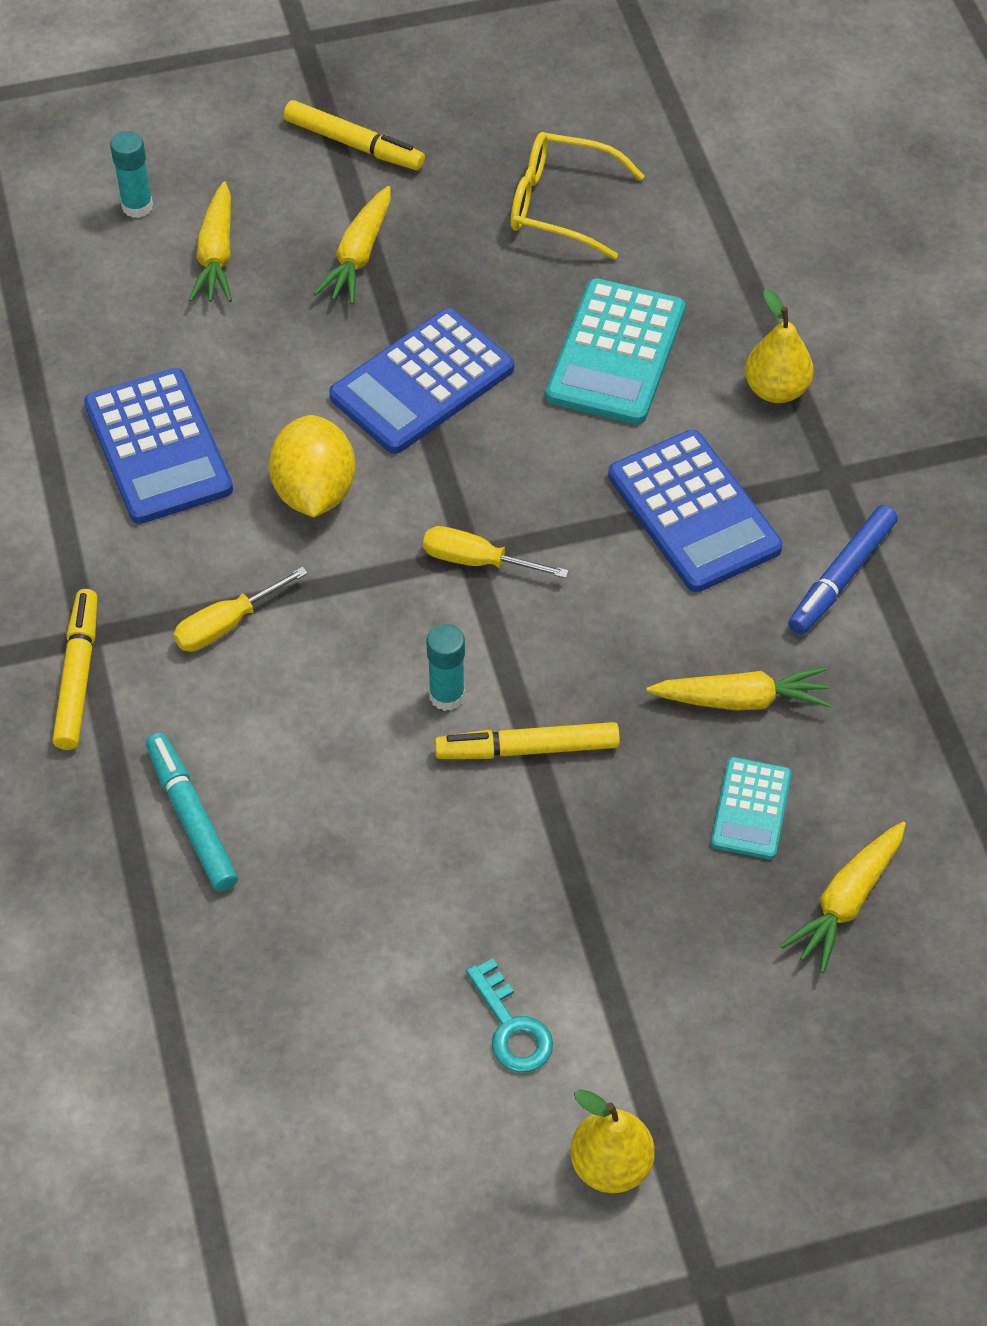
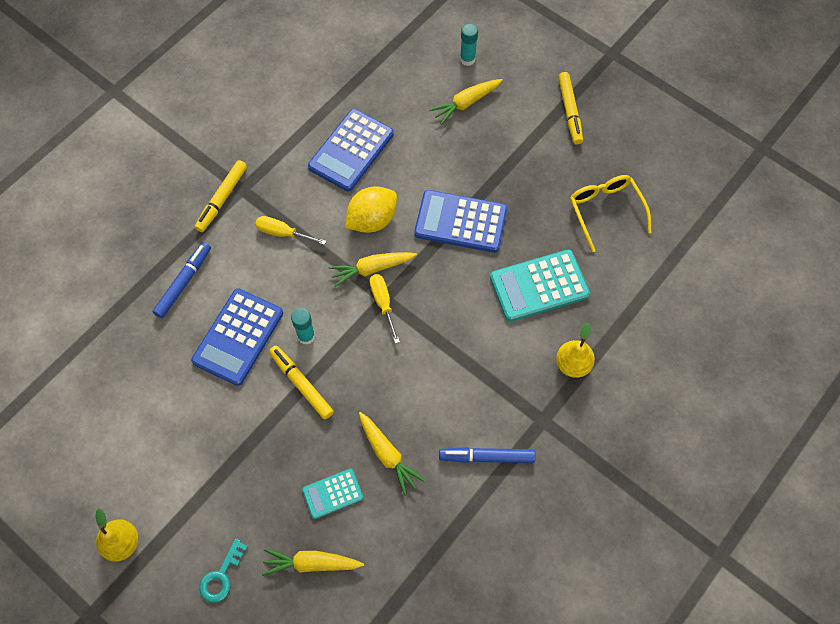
camera: 55 degrees right, 10 degrees up
(78, 676) = (222, 199): yellow marker -> yellow marker turned 150 degrees clockwise
(192, 818) = (184, 282): turquoise marker -> blue marker
(359, 255) = (509, 154): yellow carrot -> yellow carrot (372, 269)
(511, 1027) = (163, 464): turquoise key -> turquoise key (221, 576)
(694, 512) = (475, 373): blue calculator -> blue calculator (238, 337)

